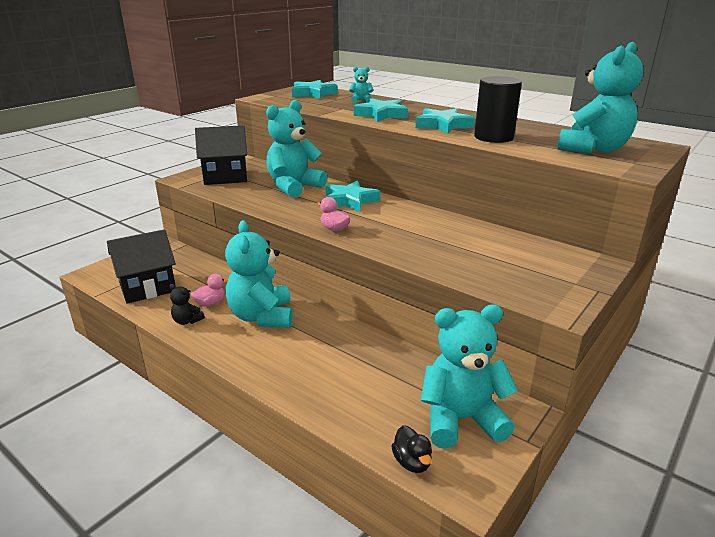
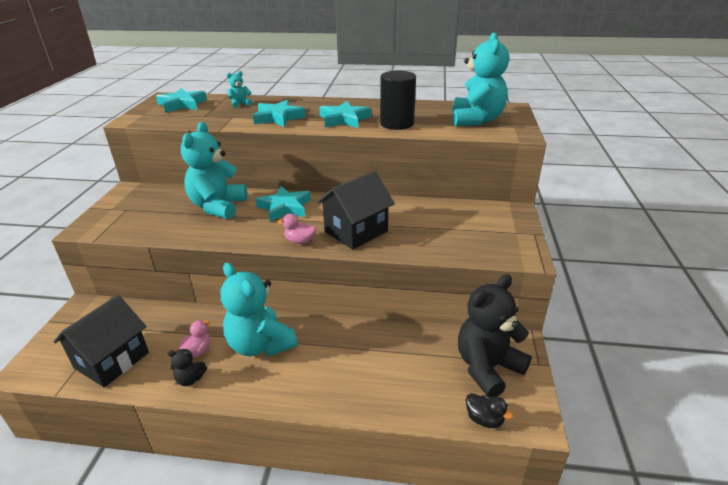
camera: 30 degrees left, 5 degrees up
(225, 177) = (134, 214): black house -> black house (356, 231)
(461, 419) = (487, 368): turquoise teddy bear -> black teddy bear

